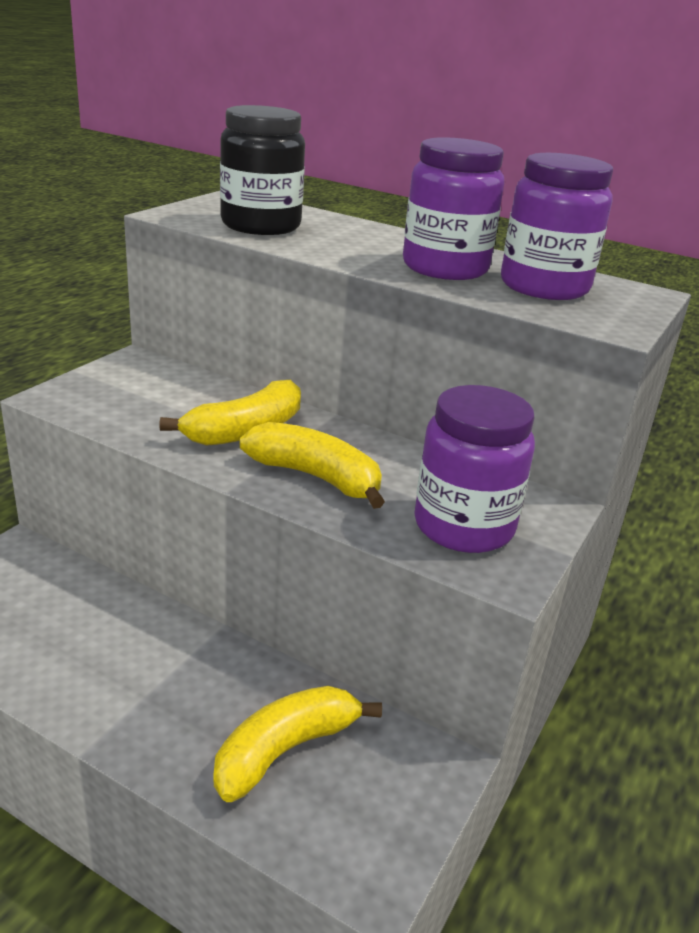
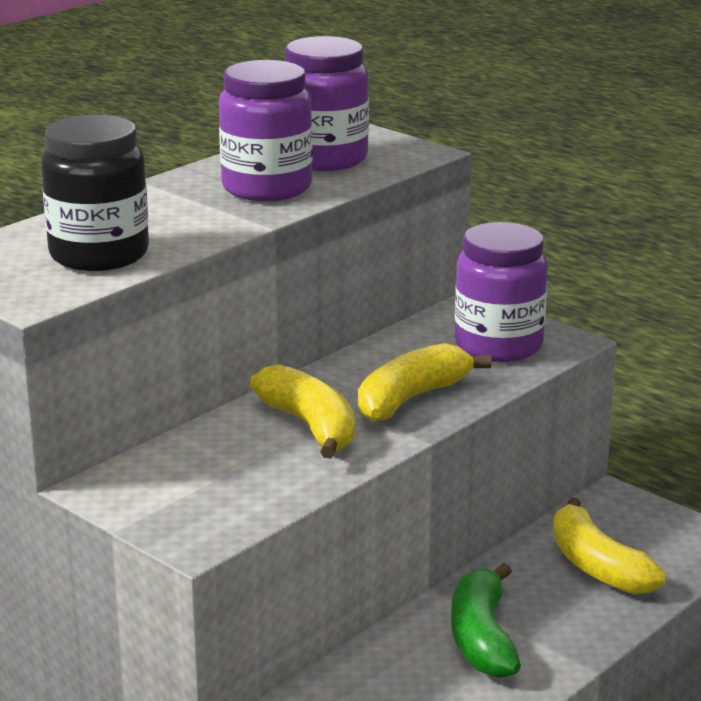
camera: 75 degrees left, 5 degrees down
(140, 663) = (482, 638): none -> green banana

